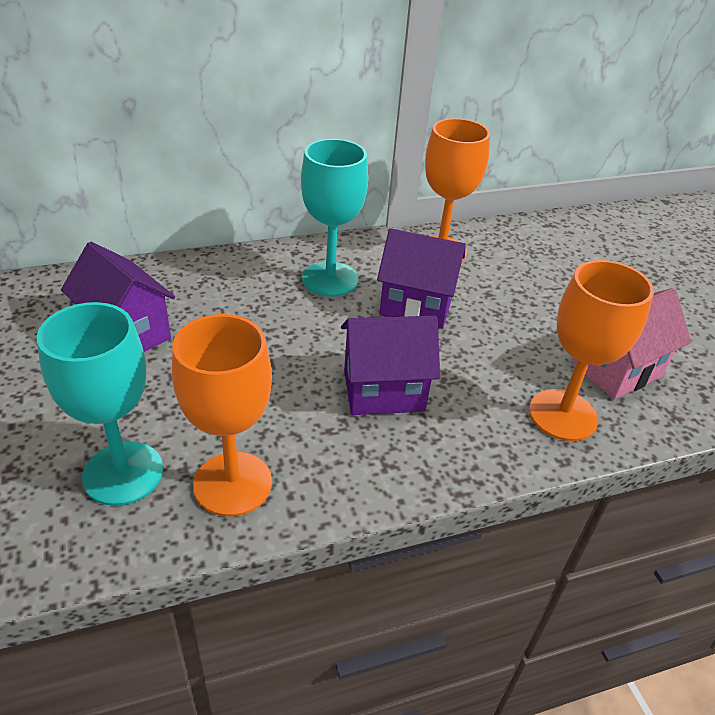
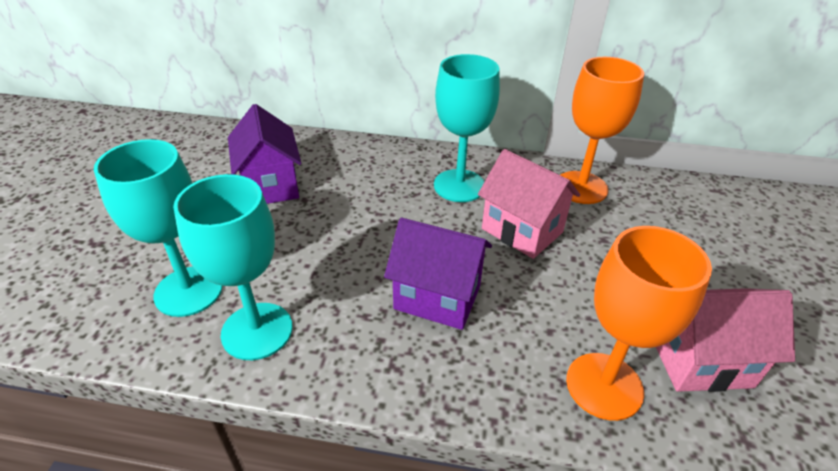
camera: 30 degrees right, 0 degrees up
(233, 483) = (257, 331): orange goblet -> turquoise goblet
(416, 306) = (522, 230): purple house -> pink house

